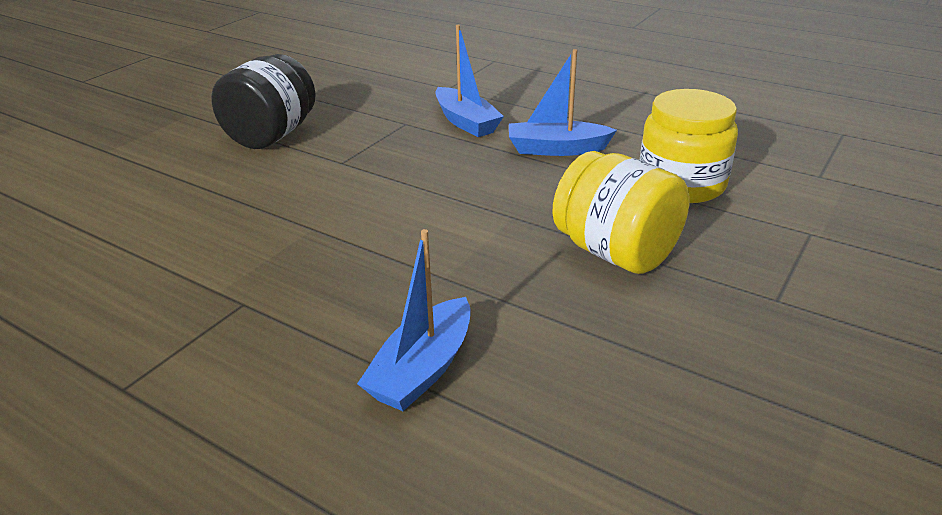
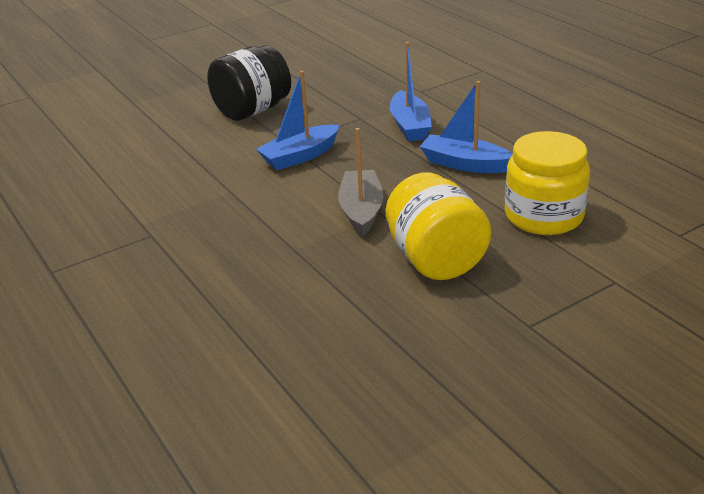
camera: 25 degrees right, 0 degrees up
(422, 369) = (231, 307): blue boat -> blue boat (300, 156)
(488, 218) = (361, 211): none -> grey boat

